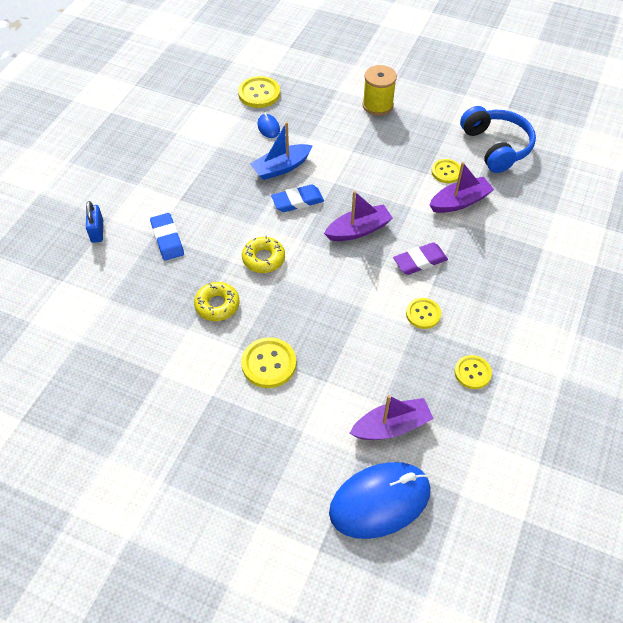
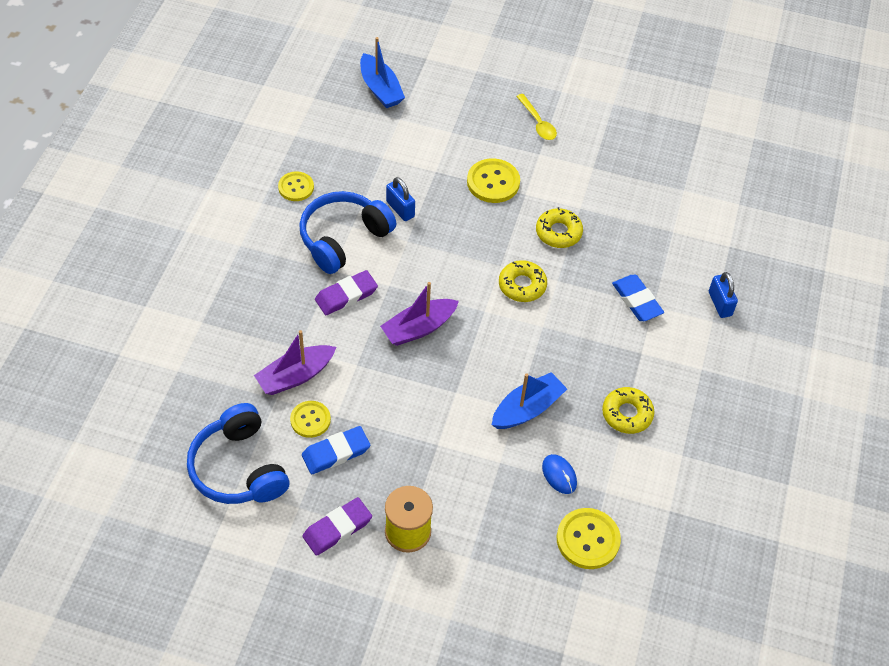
camera: 170 degrees right, 0 degrees up
(203, 436) = (538, 123): none -> yellow spoon
(207, 159) = (627, 414): none -> yellow donut
(297, 201) = (497, 361): blue eraser -> blue eraser (336, 452)
(367, 340) = (400, 209): none -> blue padlock
(380, 501) = (380, 89): blue mouse -> blue boat
(391, 426) = (373, 140): purple boat -> none
(423, 314) = (343, 238): yellow button -> blue headphones
(424, 110) = (337, 528): none -> purple eraser

